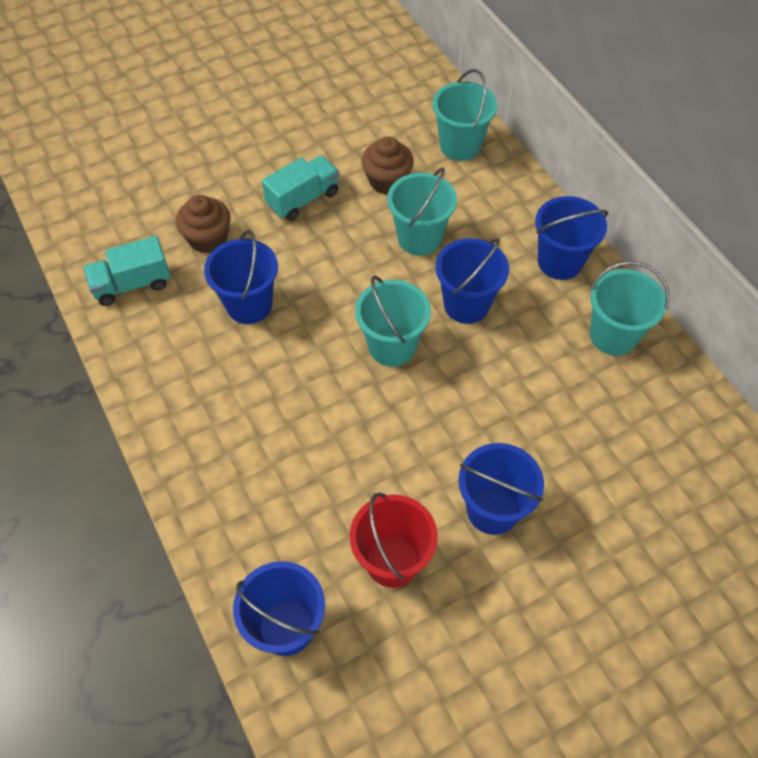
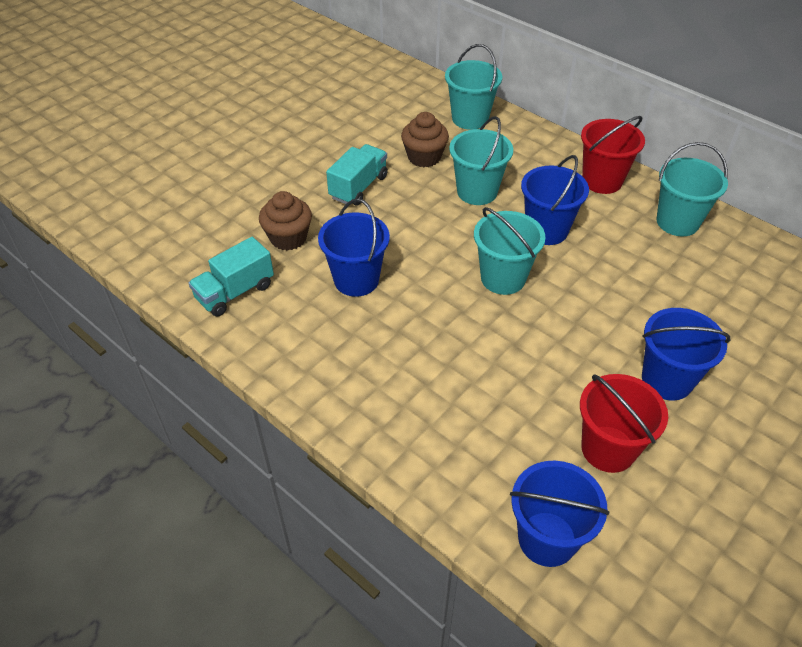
camera: 20 degrees left, 10 degrees down
(560, 262) = (602, 181): blue bucket -> red bucket

